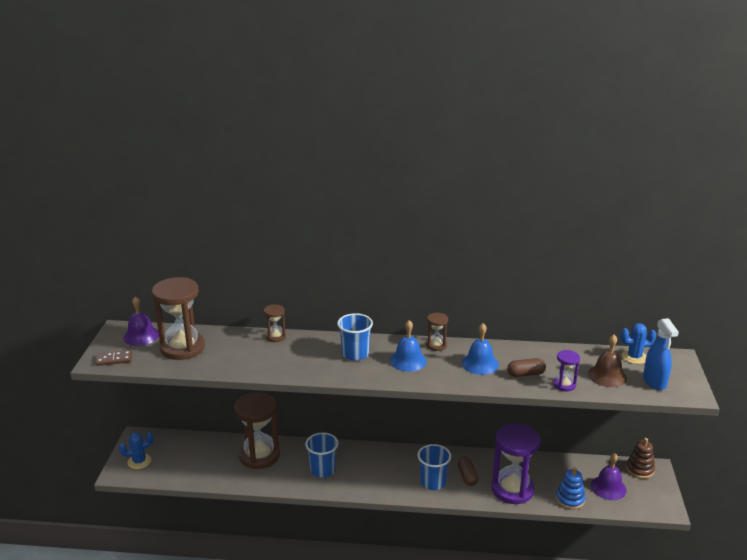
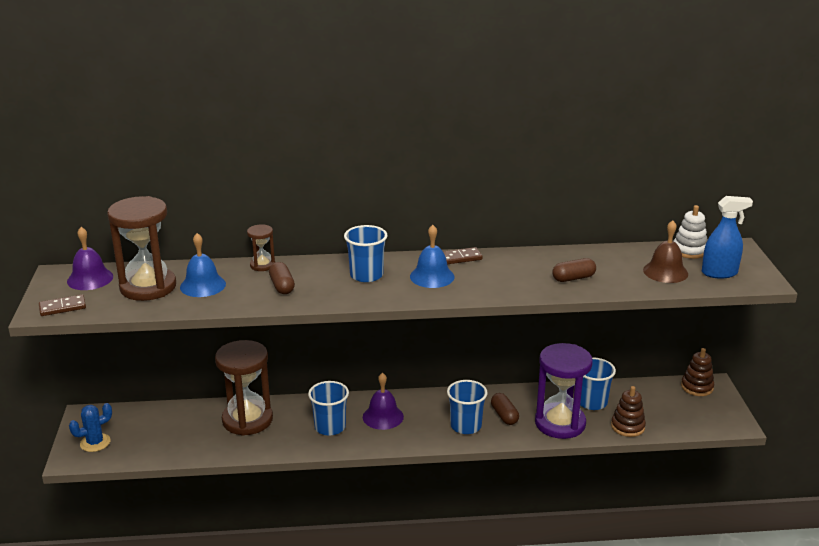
camera: 10 degrees left, 0 degrees up
(285, 357) = (282, 286): none -> brown capsule
(436, 345) = (460, 258): brown hourglass -> brown domino
(480, 363) = (517, 272): blue bell -> blue bell (203, 285)
(544, 473) = (592, 402): none -> blue cup
(564, 385) = (621, 285): purple hourglass -> none
(570, 499) = (627, 426): blue stacking toy -> brown stacking toy
(608, 487) = (667, 409): purple bell -> purple bell (383, 416)
(634, 357) = (689, 250): blue cactus -> white stacking toy
(654, 382) = (719, 273): blue spray bottle -> blue spray bottle turned 75 degrees counterclockwise

